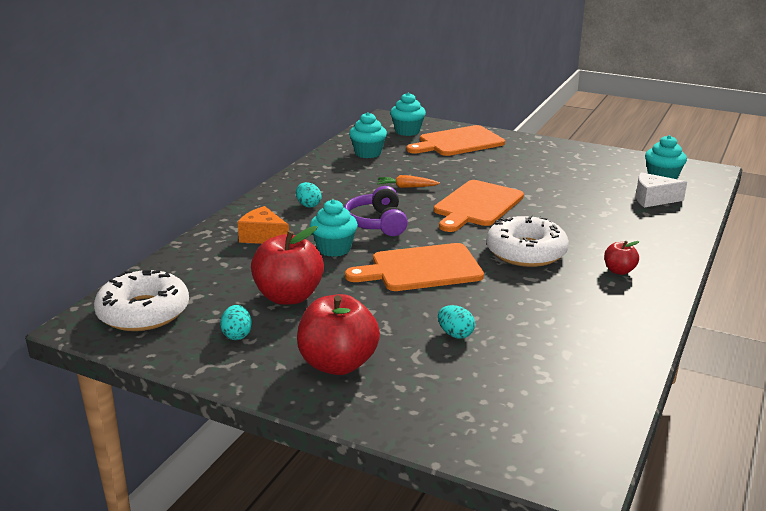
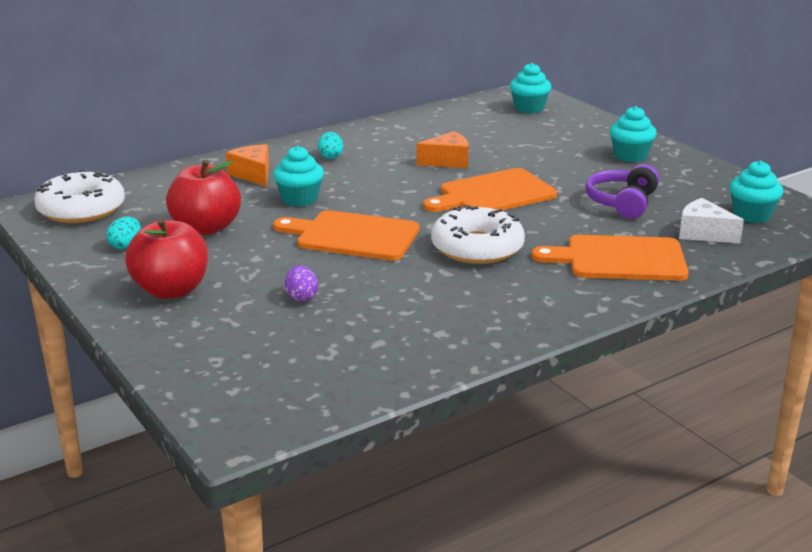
camera: 30 degrees right, 0 degrees up
(368, 153) = (456, 122): turquoise cupcake -> turquoise cupcake (630, 156)
(377, 223) = (370, 187): purple headphones -> purple headphones (622, 203)
(406, 187) = (447, 161): orange carrot -> orange cheese
(455, 334) = (301, 297): turquoise egg -> purple egg
(458, 142) = (568, 130): orange cutting board -> orange cutting board (619, 259)
(619, 271) = (547, 290): red apple -> none

